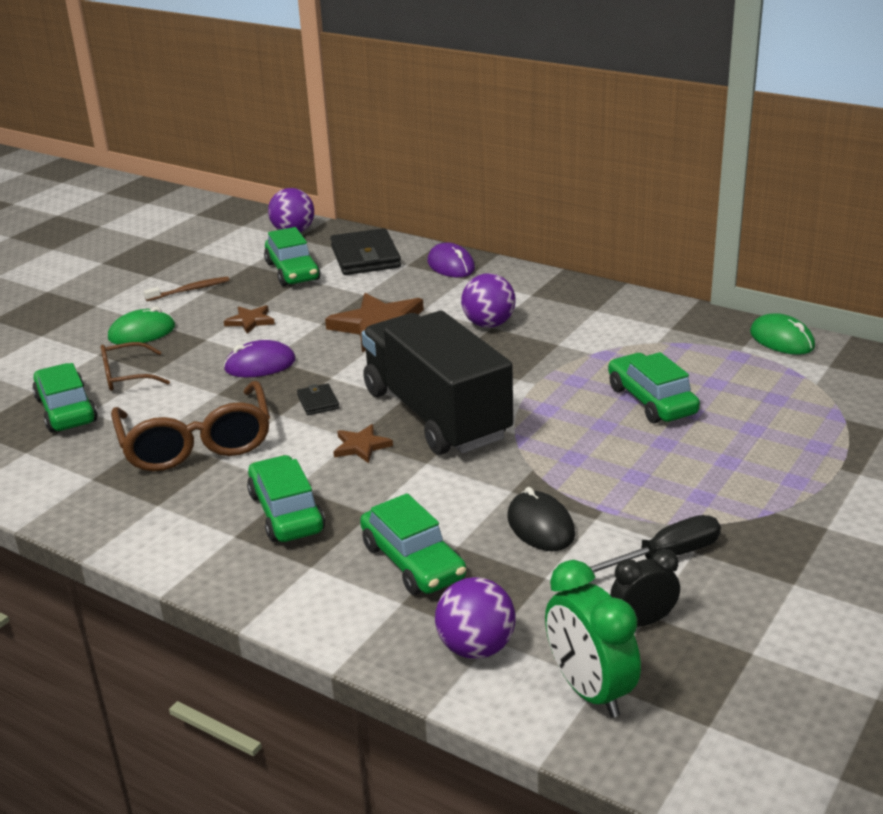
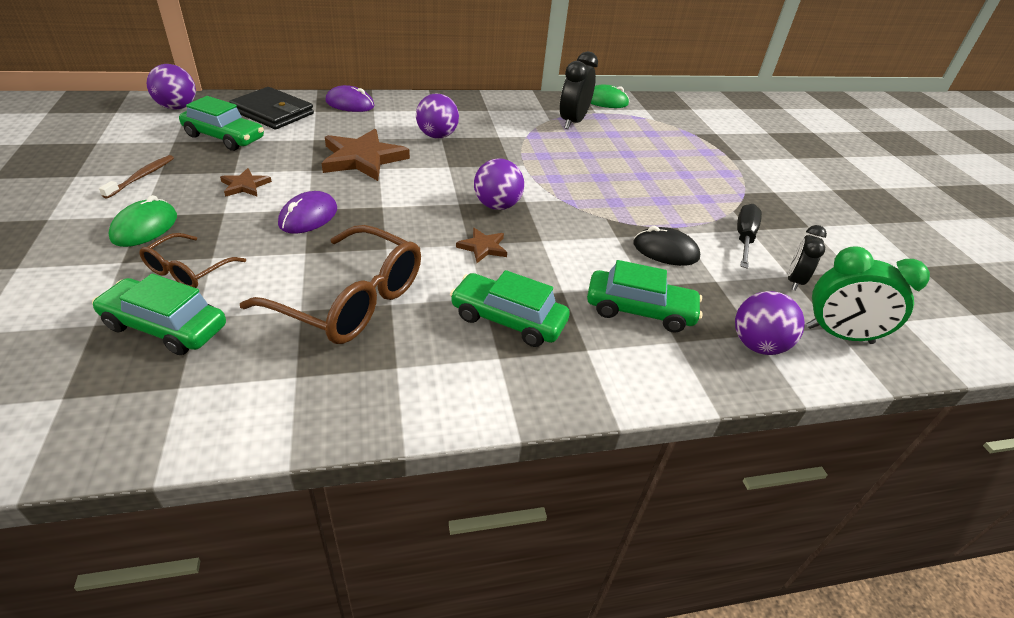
camera: 50 degrees left, 10 degrees up
(318, 402) = (401, 228): black wallet -> none
(436, 414) = (497, 206): black truck -> purple ball
(651, 400) = (600, 153): green car -> none
(683, 353) = (572, 122): none -> black clock

